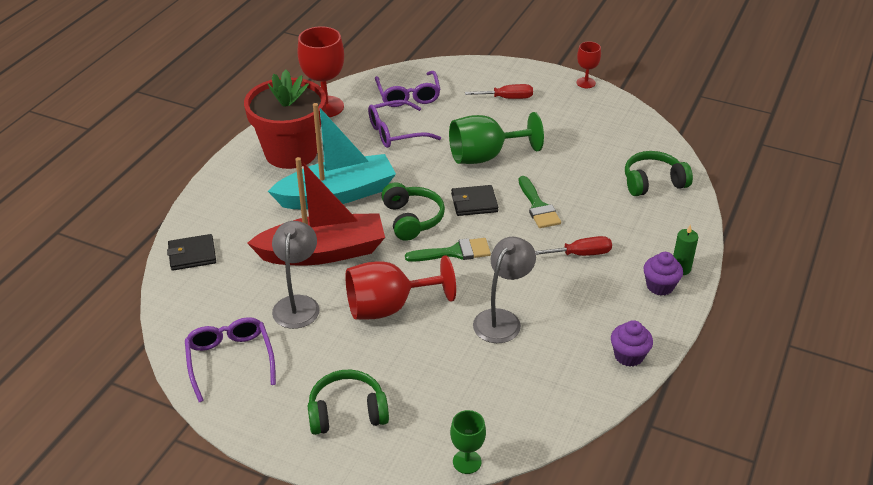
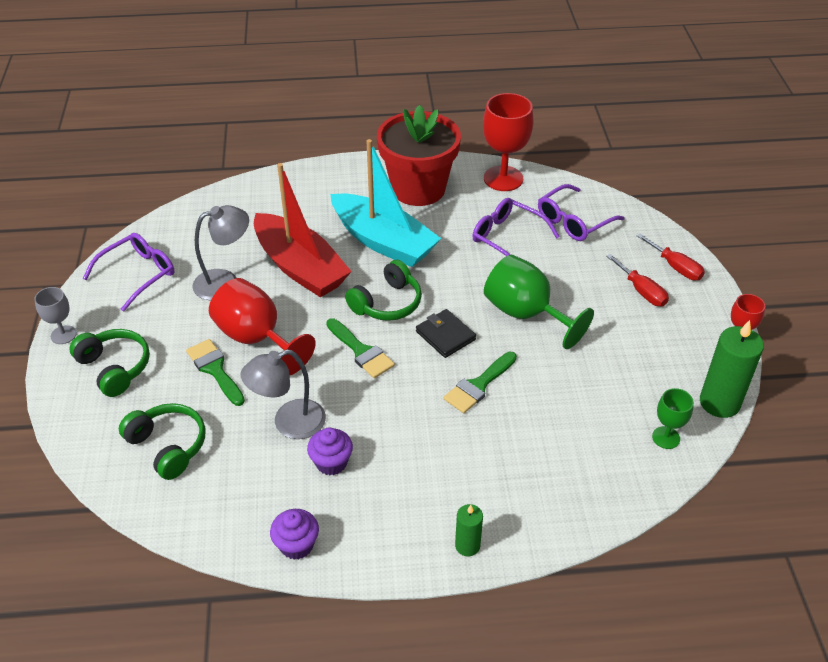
camera: 60 degrees right, 5 degrees up
(192, 255) = (245, 197): black wallet -> none
(268, 439) = (63, 335): none -> grey goblet
(405, 345) = (215, 370): none -> green brush
(467, 462) = (93, 470): green goblet -> green goblet (666, 437)
(502, 319) = (289, 423): grey lamp -> grey lamp turned 150 degrees clockwise
(581, 254) = (428, 448): red screwdriver -> red screwdriver (675, 267)
(631, 112) = (719, 402): none -> green candle
(653, 182) = (603, 468): green headphones -> green headphones (168, 446)
(660, 286) = (424, 536): purple cupcake -> purple cupcake (331, 462)

